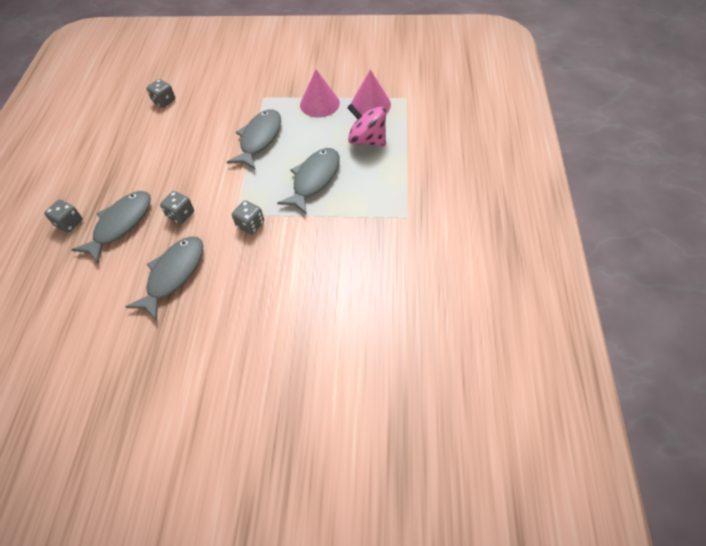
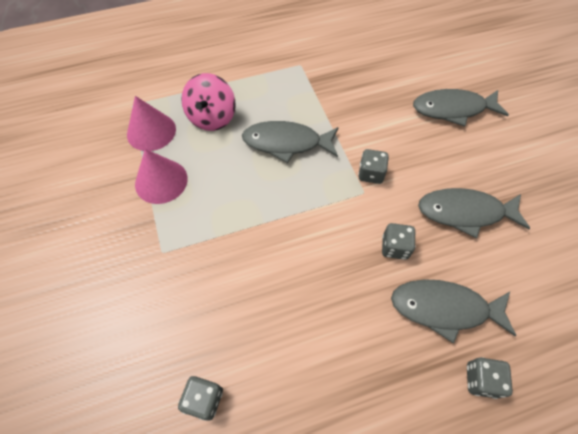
camera: 115 degrees left, 5 degrees up
(259, 139) = (245, 220): grey fish -> grey fish (453, 109)

